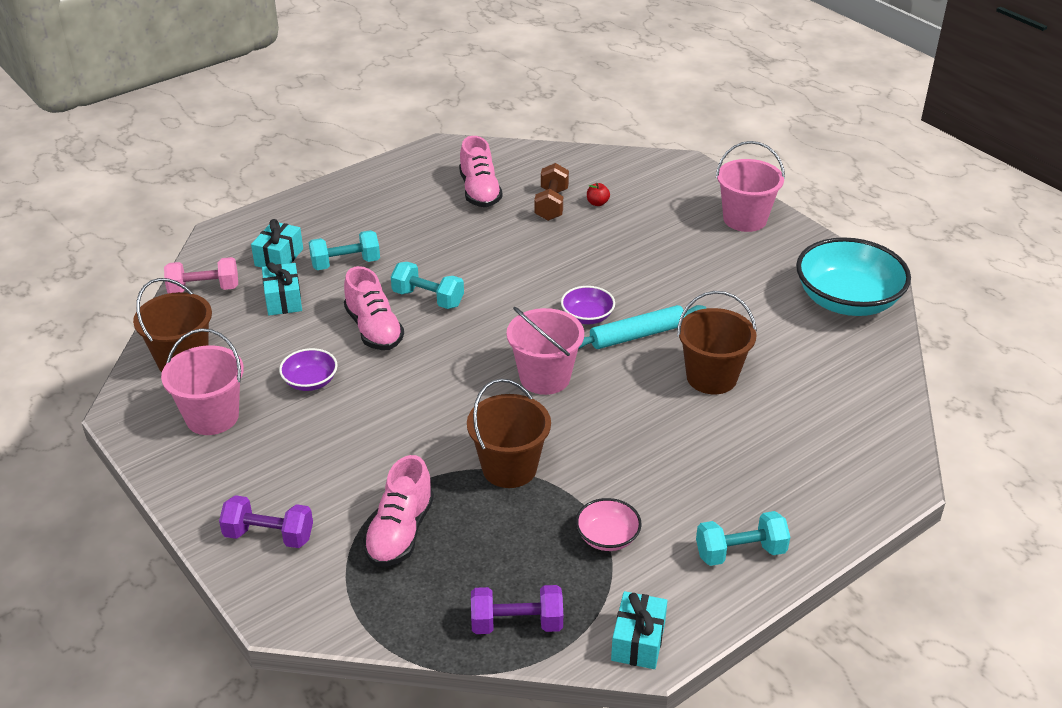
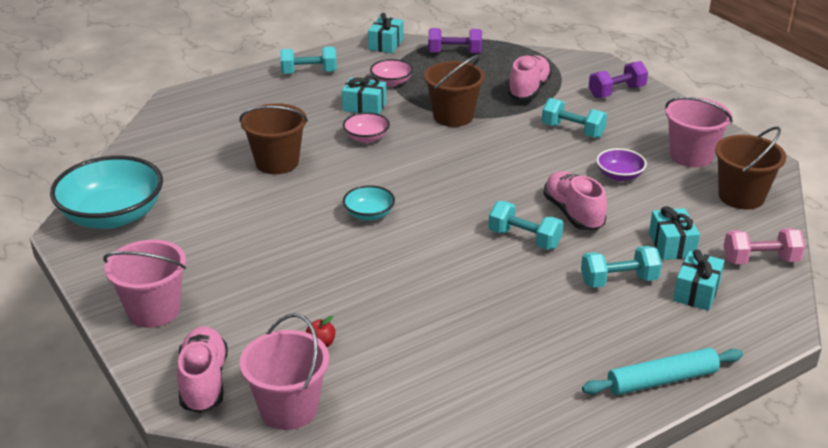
camera: 175 degrees left, 5 degrees down
(269, 536) = (616, 92): purple dumbbell -> purple dumbbell turned 45 degrees counterclockwise
(350, 451) = (572, 131): none -> turquoise dumbbell
(480, 191) = (469, 370): pink shoe -> pink shoe (204, 382)
(545, 377) = (418, 169): pink bucket -> pink bucket (289, 409)
(551, 204) = (379, 345): brown dumbbell -> none
(587, 316) = (369, 214): purple bowl -> turquoise bowl
(617, 422) = (366, 138): none -> pink bowl
(634, 480) = (364, 107): none -> turquoise gift
(637, 335) = (327, 196): turquoise rolling pin -> turquoise rolling pin (661, 380)

